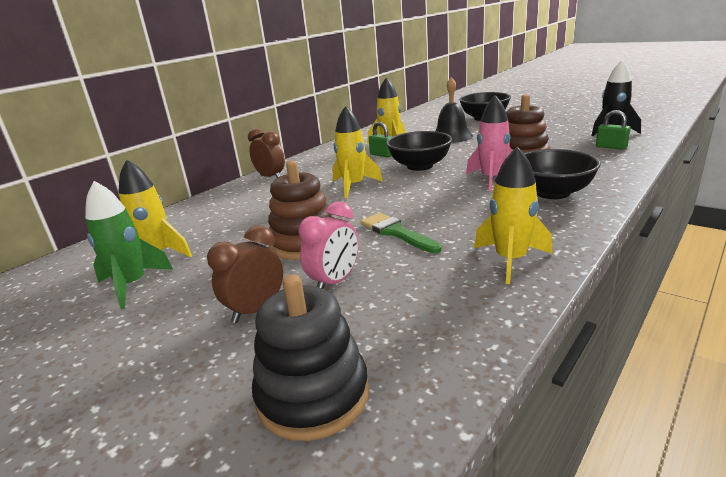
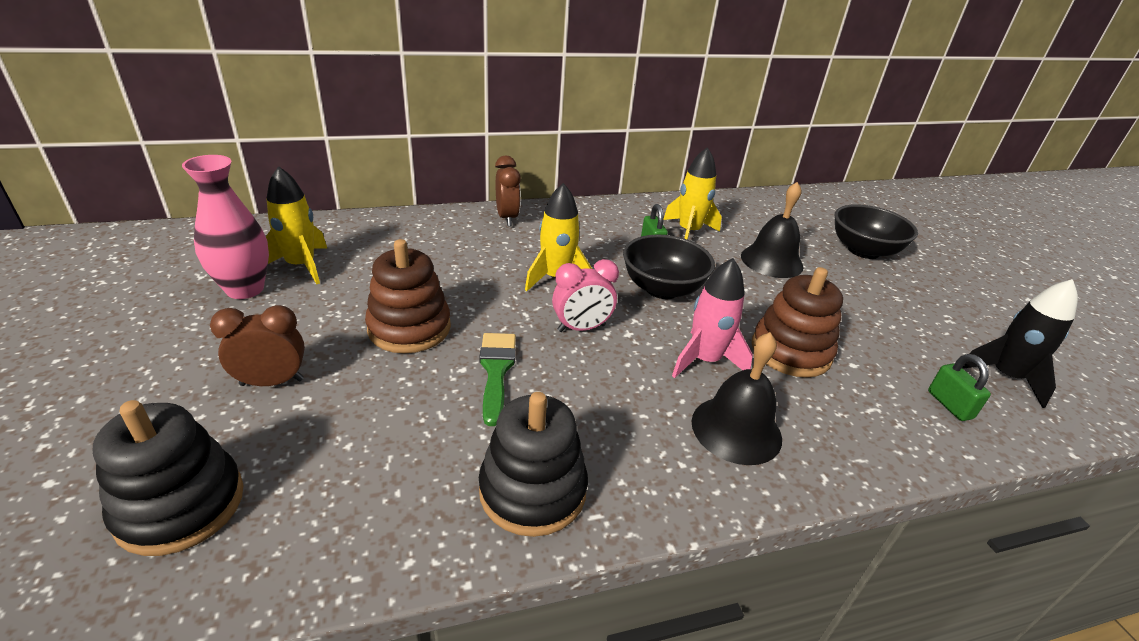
camera: 30 degrees right, 10 degrees up
(132, 285) = (245, 289): green rocket -> pink vase
(334, 282) = (362, 395): pink clock -> pink clock (581, 328)
(510, 260) = (532, 490): yellow rocket -> black stacking toy
(552, 193) = (736, 429): black bowl -> black bell

